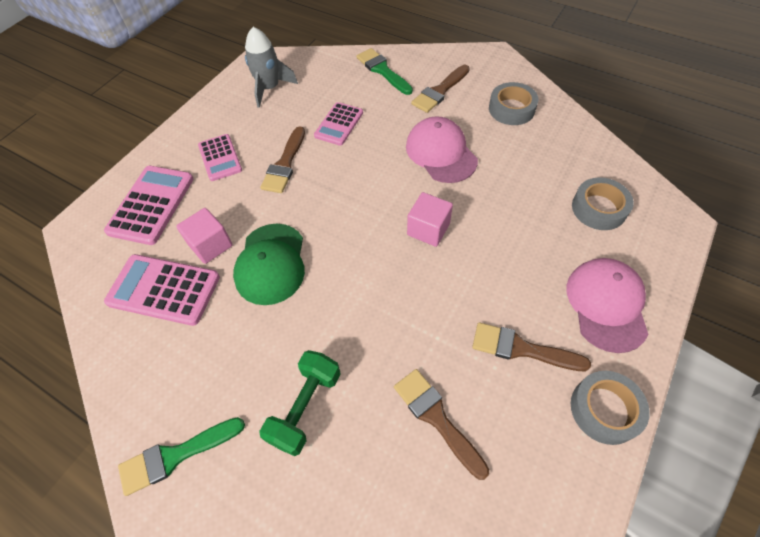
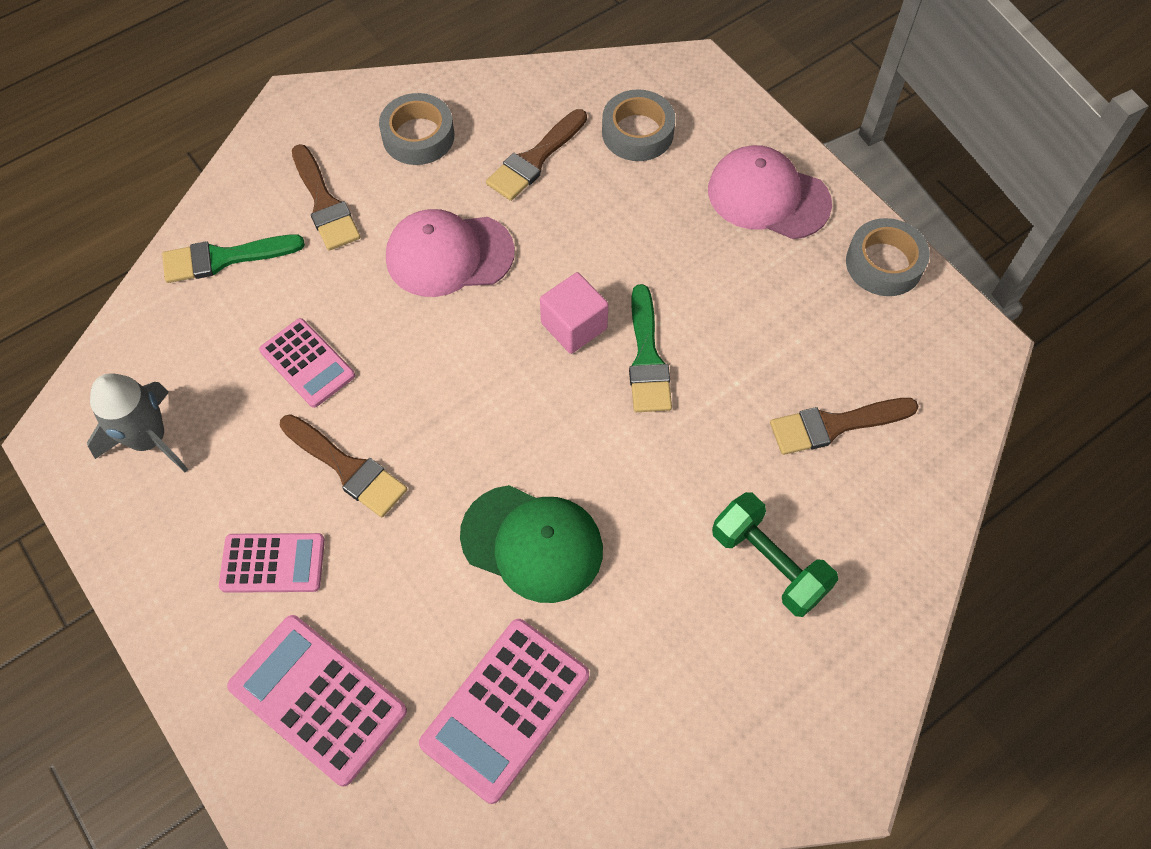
camera: 70 degrees left, 5 degrees up
(175, 456) = (775, 740): green brush -> green brush (647, 358)
(210, 245) = (454, 621): pink cube -> none
(521, 349) = (786, 304): brown brush -> brown brush (535, 159)

